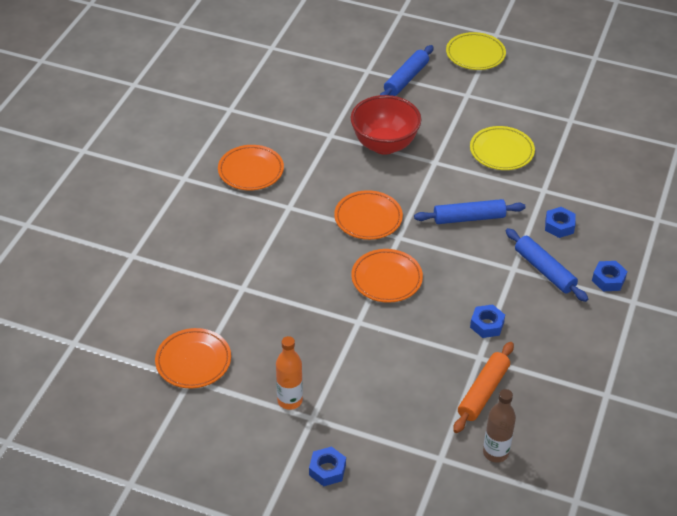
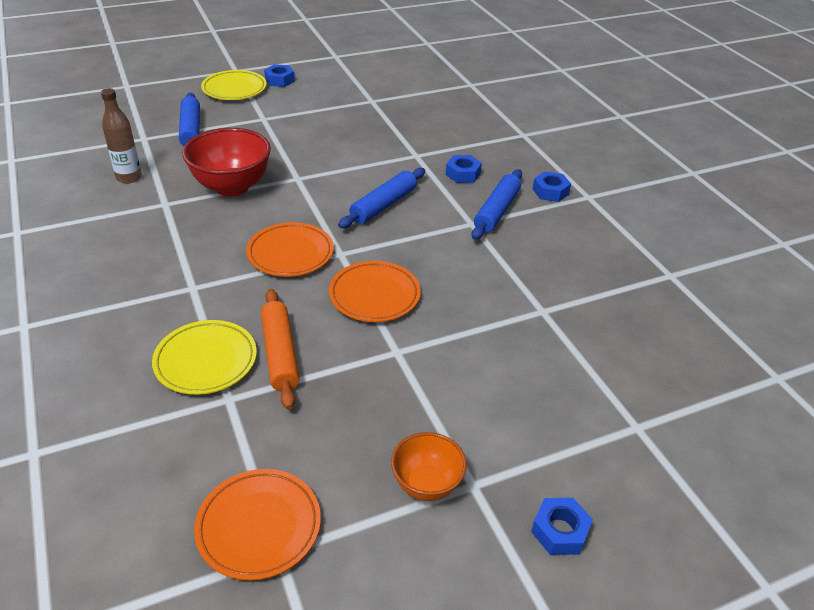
camera: 45 degrees left, 5 degrees down
(251, 171) = (107, 277): orange plate -> none
(290, 400) = (426, 484): orange bottle -> orange bowl
(483, 392) = (586, 338): orange rolling pin -> orange rolling pin (280, 354)
(487, 325) = (511, 280): blue nut -> blue nut (279, 80)
(495, 452) = (669, 385): brown bottle -> brown bottle (129, 177)
(501, 151) = (345, 144): yellow plate -> yellow plate (206, 361)
(544, 270) = (496, 211): blue rolling pin -> blue rolling pin turned 75 degrees counterclockwise

